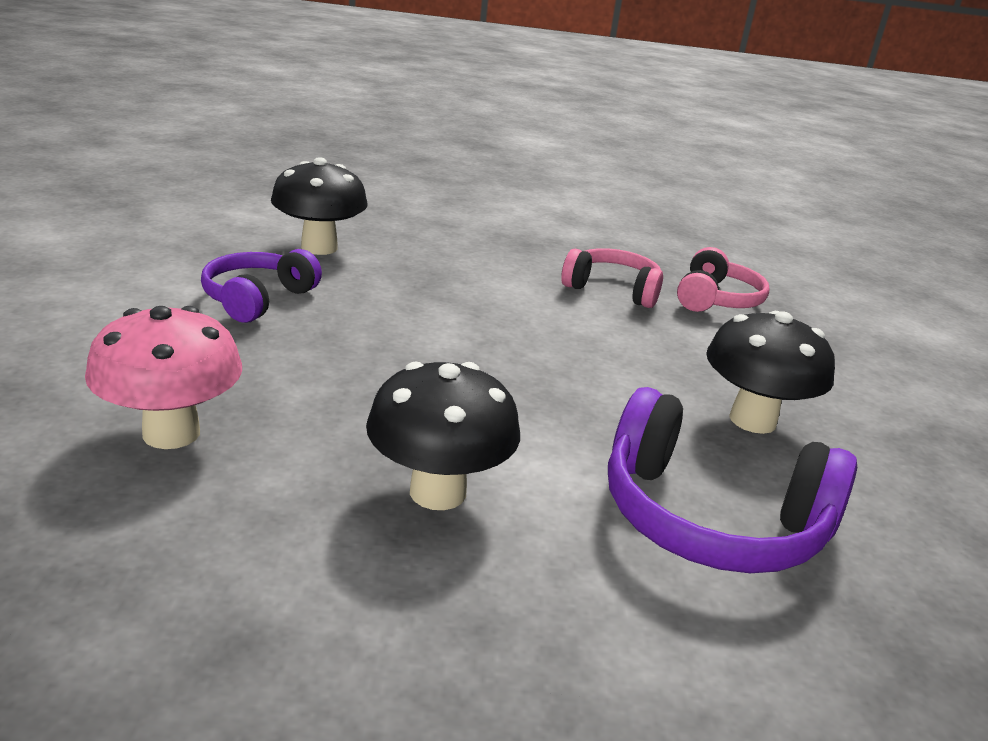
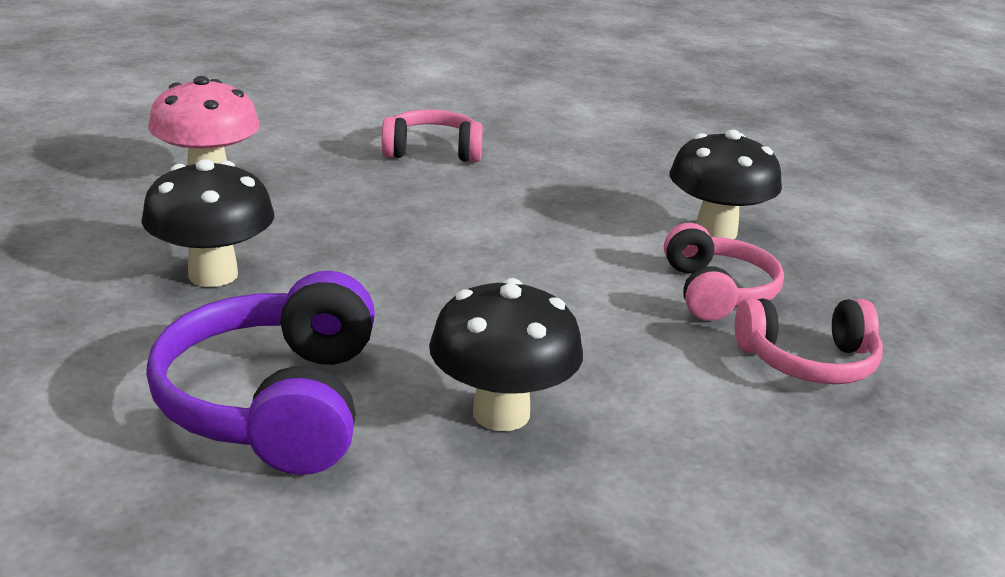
camera: 65 degrees right, 0 degrees up
(257, 299) = (432, 151): purple headphones -> pink headphones
(319, 248) = (566, 147): black mushroom -> black mushroom (716, 231)

